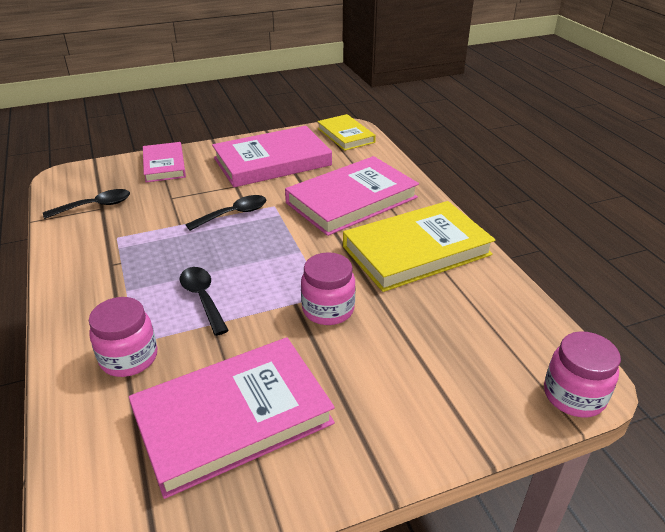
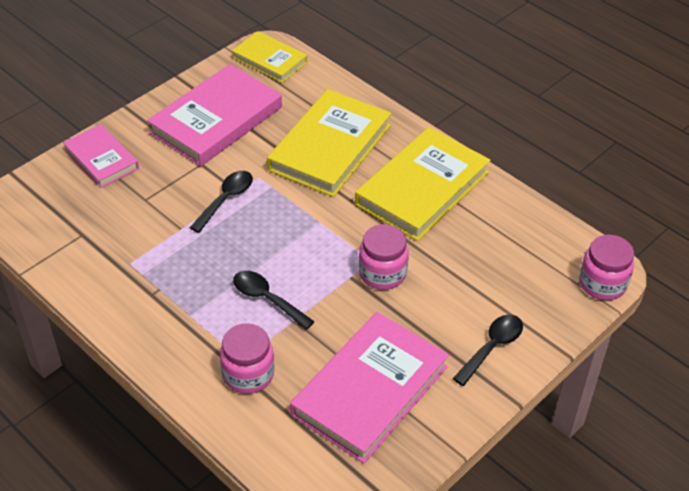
camera: 25 degrees left, 10 degrees up
(95, 206) = (73, 234): black spoon -> black spoon (492, 347)
(352, 200) = (330, 147): pink book -> yellow book

